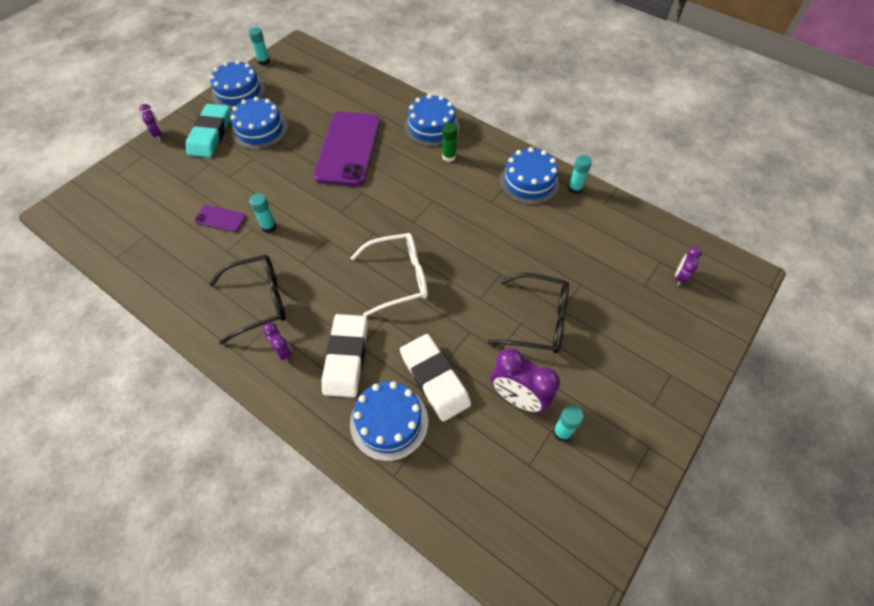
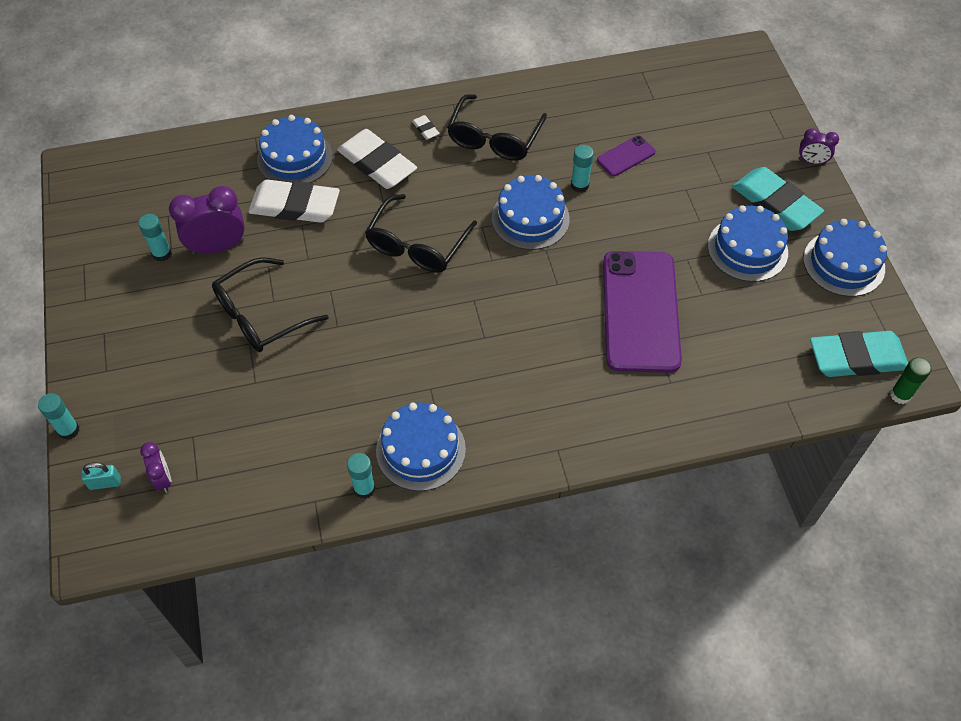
camera: 130 degrees right, 0 degrees up
(264, 61) = (898, 320): turquoise glue stick -> turquoise glue stick (69, 430)
(283, 352) = (425, 129): purple clock -> white eraser
(303, 65) = (857, 358): none -> turquoise eraser
(348, 148) = (640, 311): purple phone -> purple phone turned 45 degrees clockwise
(399, 278) = (417, 245): white glasses -> black glasses
(431, 127) = (605, 419): blue cake -> blue cake (530, 218)
(449, 157) = (536, 399): green glue stick -> green glue stick (900, 395)
(717, 303) = (105, 483): none -> turquoise padlock

